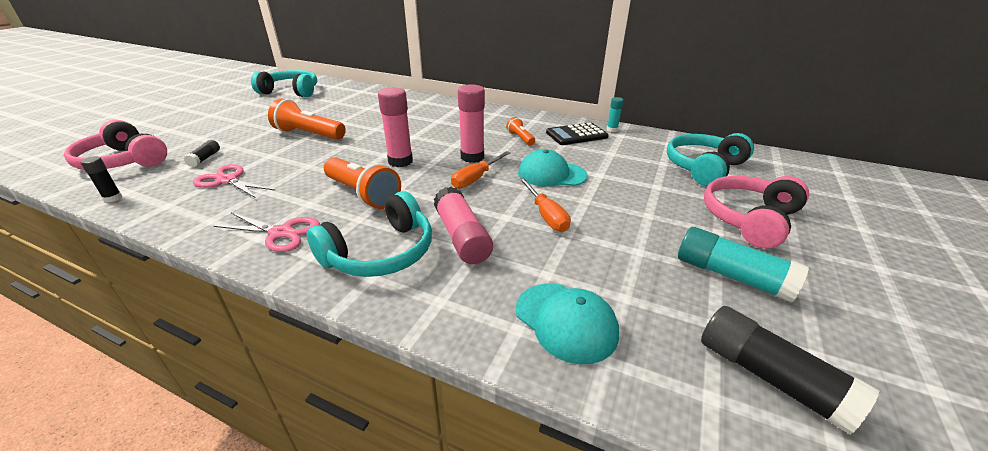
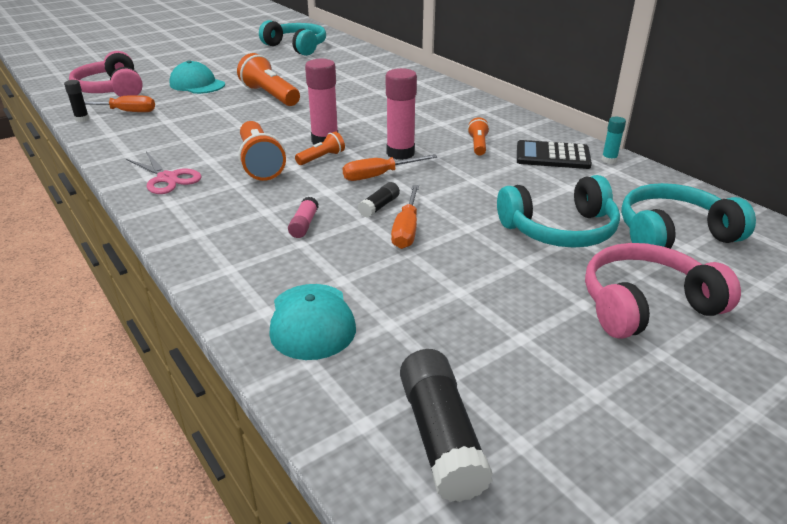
camera: 30 degrees right, 0 degrees up
(163, 179) = (125, 111): none -> orange screwdriver
(205, 158) = (168, 100): black glue stick -> black glue stick (379, 207)
(227, 180) = (168, 124): pink scissors -> none
(381, 253) = (224, 217): turquoise headphones -> turquoise headphones (560, 230)
(413, 176) = (321, 158): none -> orange flashlight
(461, 237) = (304, 224): pink glue stick -> pink glue stick, size x0.52
(551, 174) = (465, 192): turquoise cap -> turquoise cap (197, 84)
(731, 276) = (532, 347): turquoise glue stick -> none

